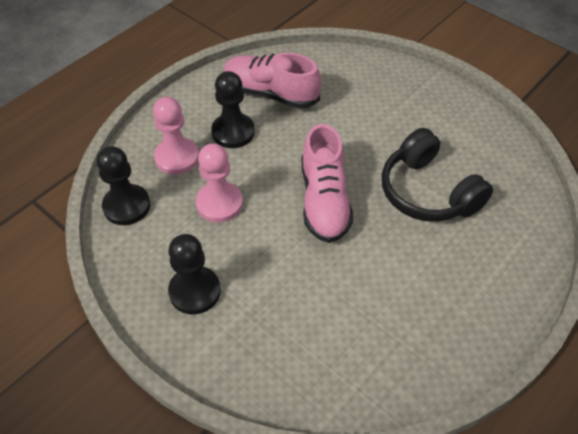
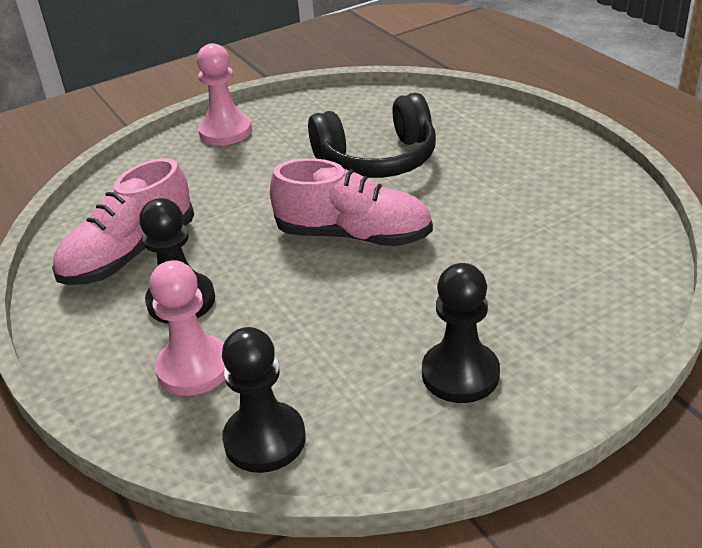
camera: 70 degrees left, 15 degrees down
(219, 203) = (311, 331): pink pawn -> pink pawn (225, 131)

